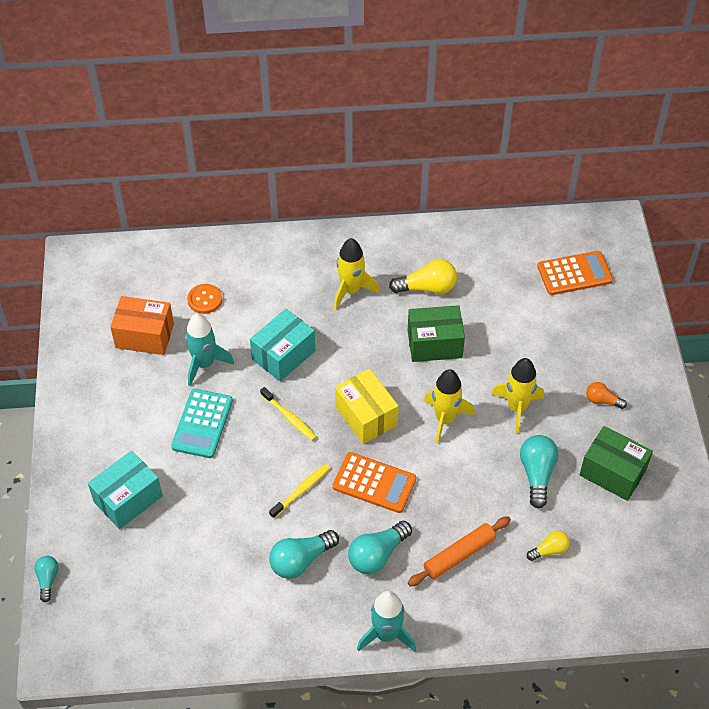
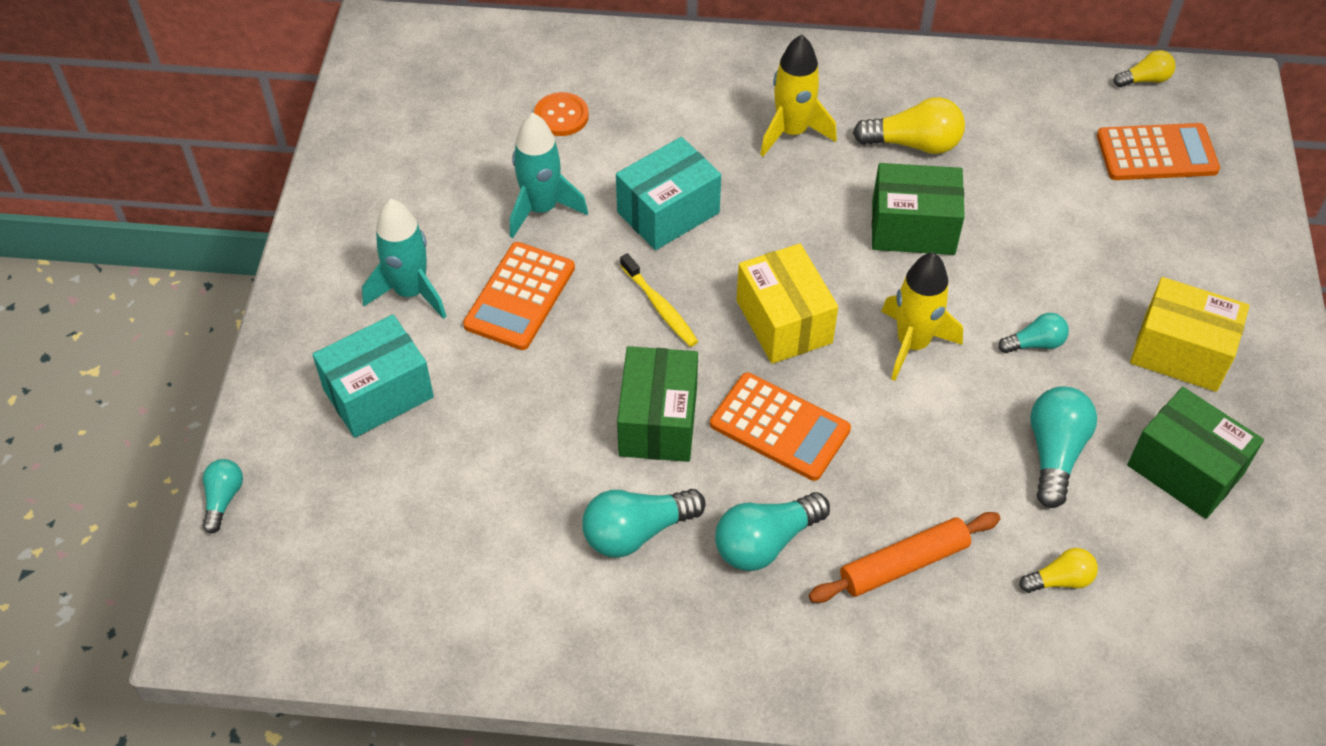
camera: 10 degrees right, 0 degrees up
(144, 336) = (458, 155): orange box -> none
(202, 424) = (520, 296): turquoise calculator -> orange calculator
(301, 490) = (658, 421): yellow toothbrush -> green box
(386, 635) = (759, 677): turquoise rocket -> turquoise rocket (410, 292)
(517, 408) = (1035, 343): yellow rocket -> turquoise light bulb
(562, 225) = (1145, 80): none -> yellow light bulb
(602, 400) = (1180, 352): orange light bulb -> yellow box

